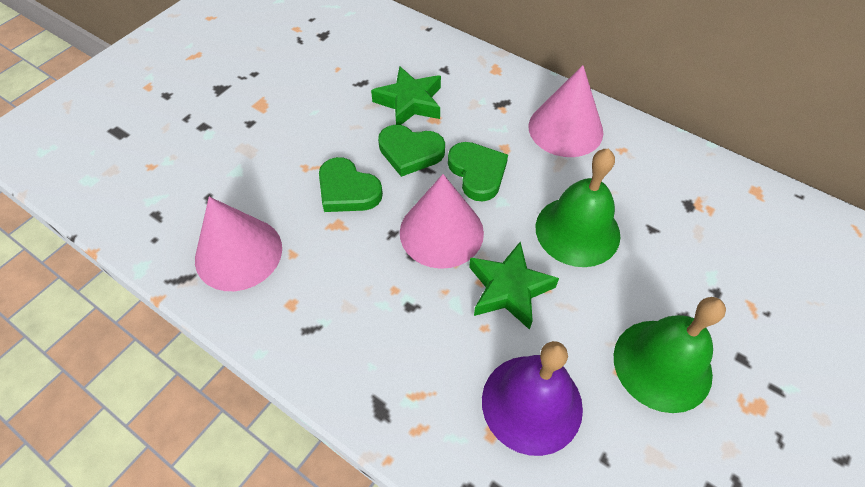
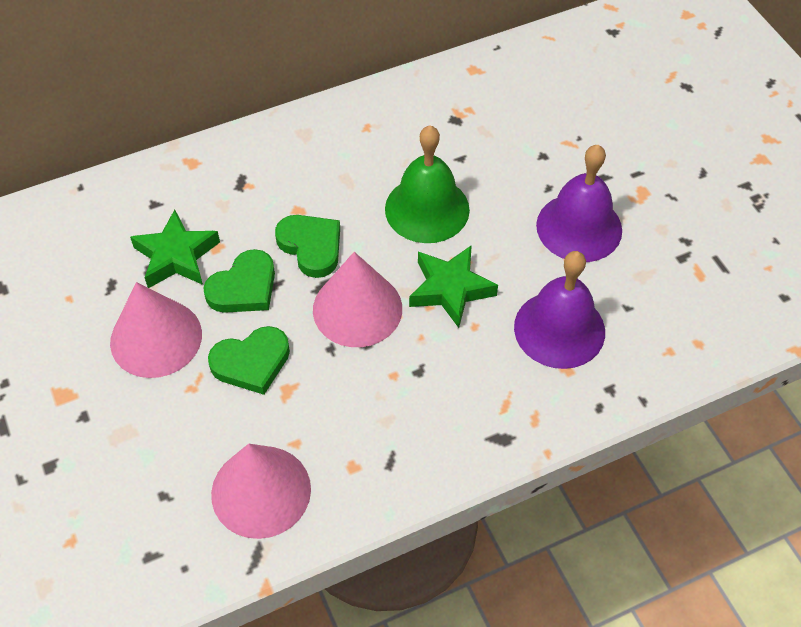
camera: 60 degrees left, 0 degrees up
(477, 173) = (311, 247): green heart -> green heart turned 45 degrees clockwise
(565, 129) = (312, 152): pink cone -> pink cone (156, 338)
(662, 364) = (579, 227): green bell -> purple bell

